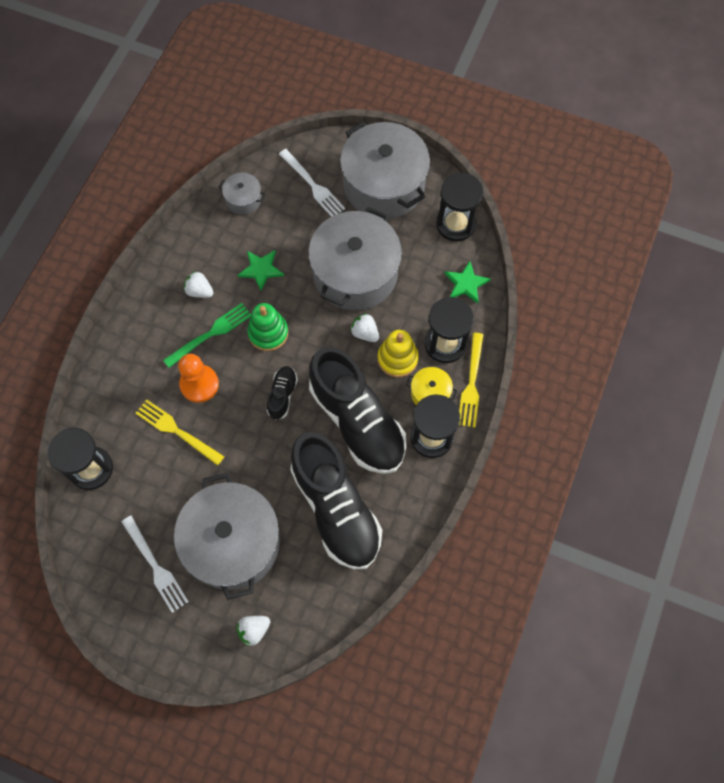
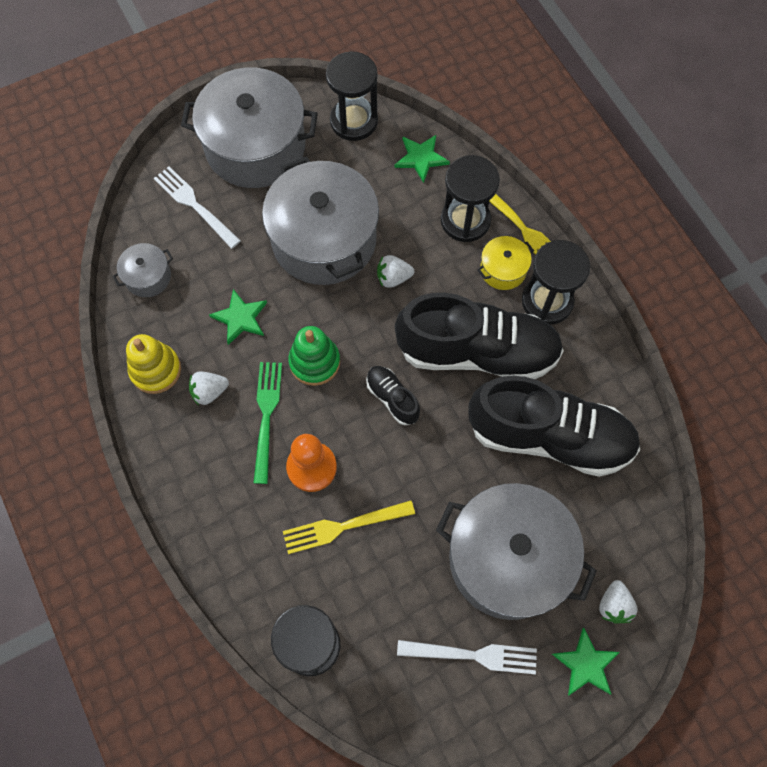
camera: 50 degrees left, 0 degrees up
(202, 639) = (586, 664): none -> green star
(313, 185) = (195, 205): white fork -> white fork turned 135 degrees counterclockwise
(397, 358) = (444, 270): yellow stacking toy -> yellow stacking toy (155, 370)

